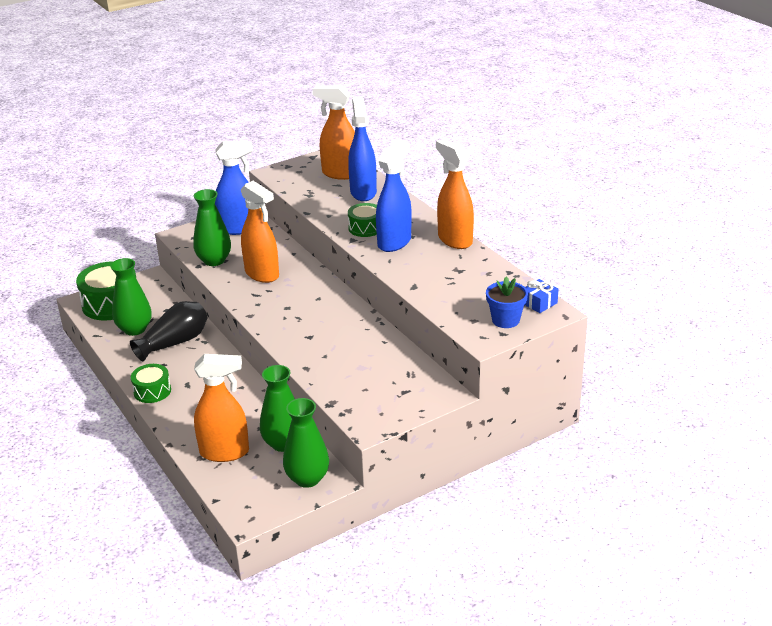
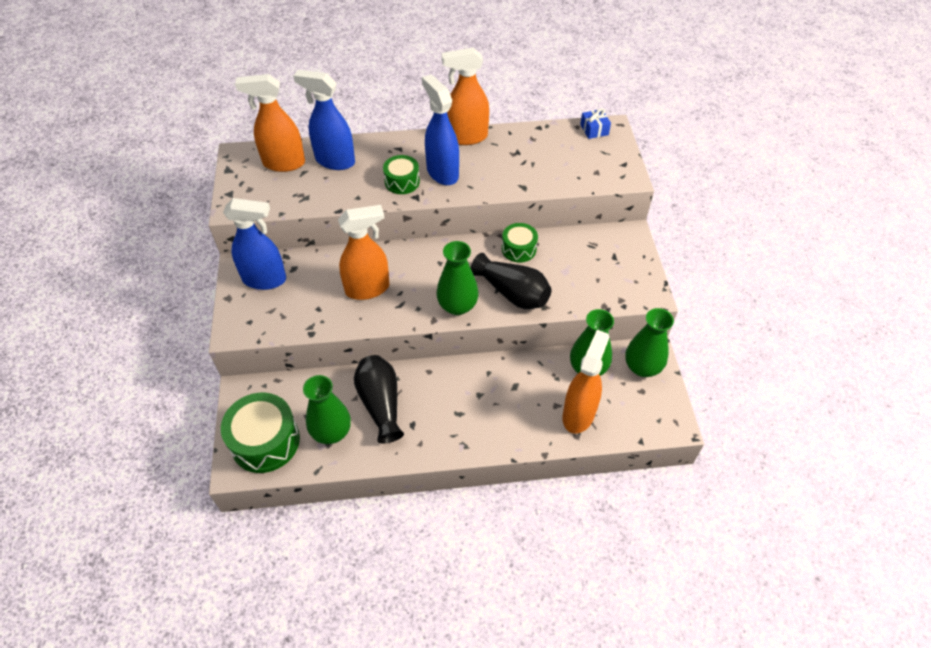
camera: 65 degrees left, 20 degrees up
(152, 391) = (452, 445): green drum -> green drum (519, 249)
(214, 260) = (311, 317): green vase -> green vase (457, 306)
(239, 229) = (265, 279): blue spray bottle -> blue spray bottle turned 75 degrees clockwise
(310, 345) = (512, 293): none -> black vase
(340, 174) = (283, 163): orange spray bottle -> orange spray bottle turned 45 degrees clockwise
(505, 320) = (607, 155): blue flower pot -> none

